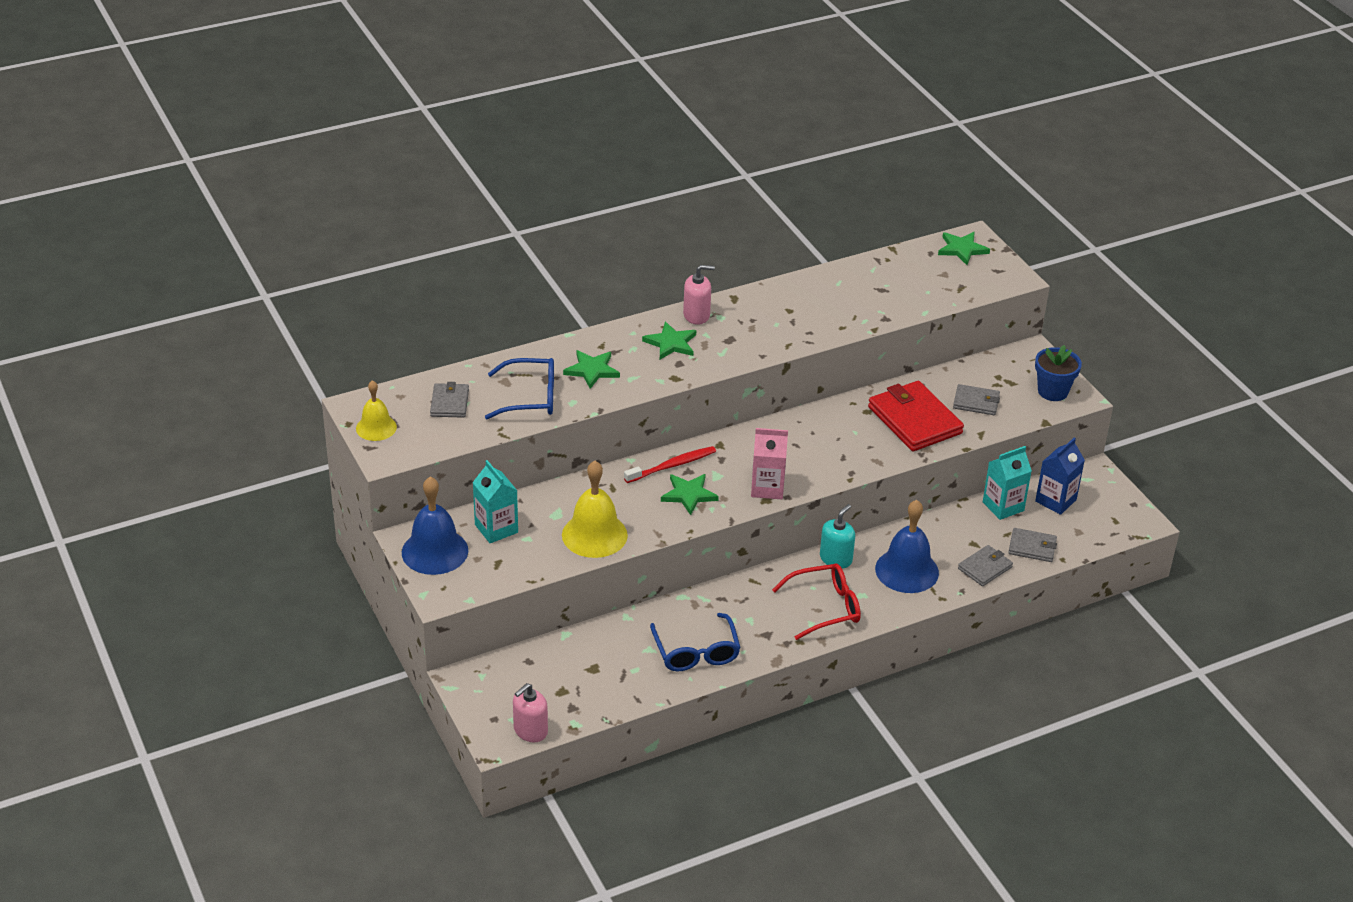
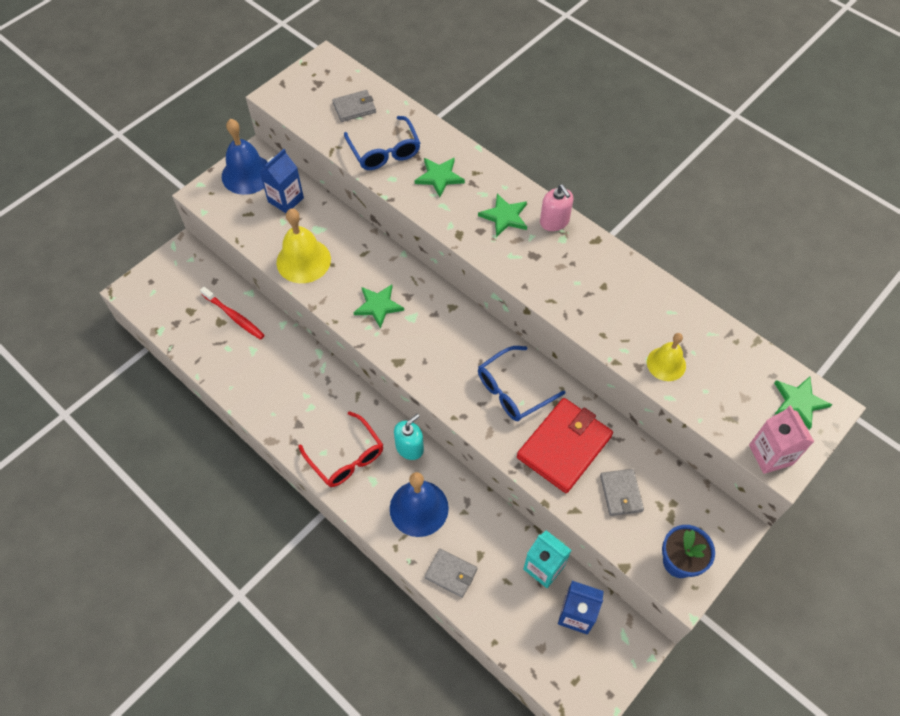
camera: 70 degrees right, 20 degrees up
(376, 427) = (306, 79): yellow bell -> yellow bell (666, 364)
(496, 528) = (286, 200): turquoise carton -> blue carton
(530, 730) = (145, 306): pink soap dispenser -> none
(672, 465) = (409, 283): red toothbrush -> red toothbrush (234, 317)
(696, 652) = (260, 382): blue glasses -> blue glasses (513, 390)
(767, 488) = (412, 358): pink carton -> pink carton (770, 455)
(836, 559) = (409, 447): turquoise soap dispenser -> turquoise soap dispenser turned 60 degrees counterclockwise
(1032, 547) = (498, 609): grey wallet -> none

